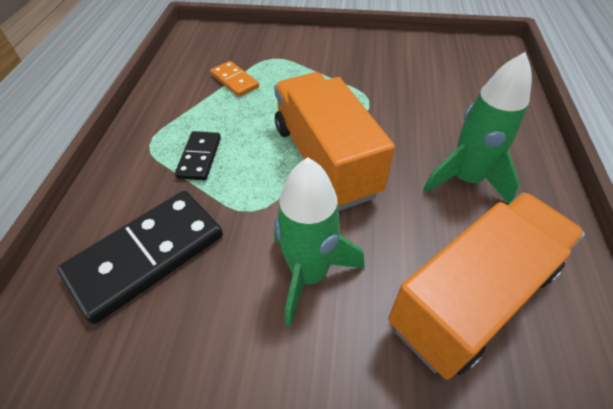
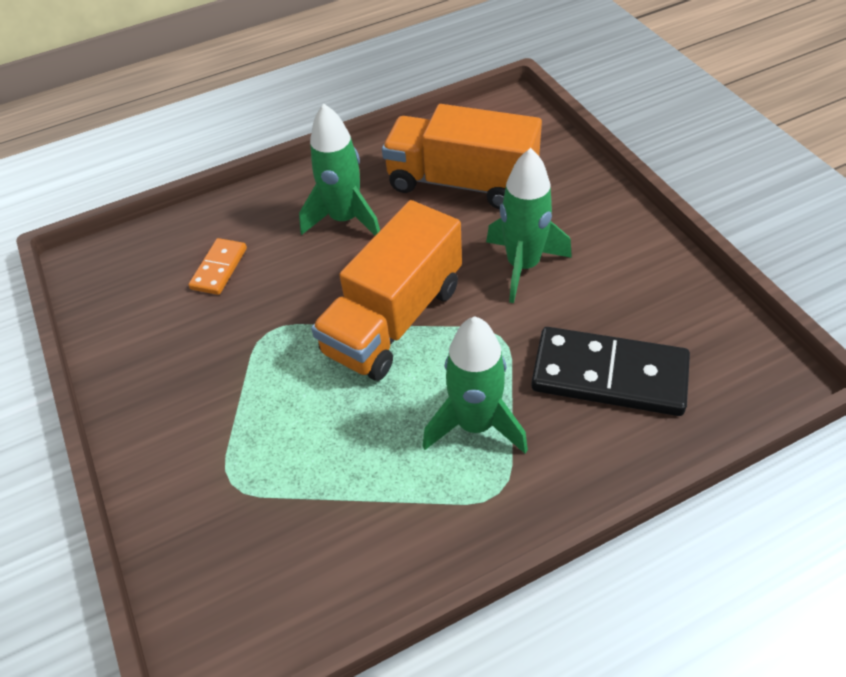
camera: 120 degrees left, 0 degrees up
(199, 157) = (475, 424): black domino -> green rocket
(235, 81) = (316, 492): orange domino -> orange domino (219, 268)

